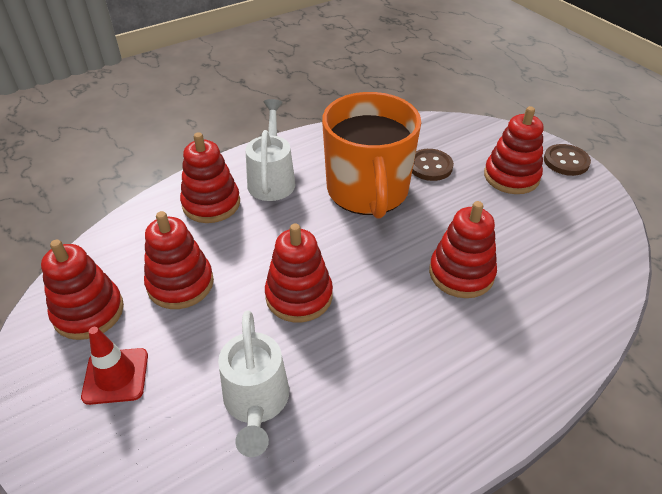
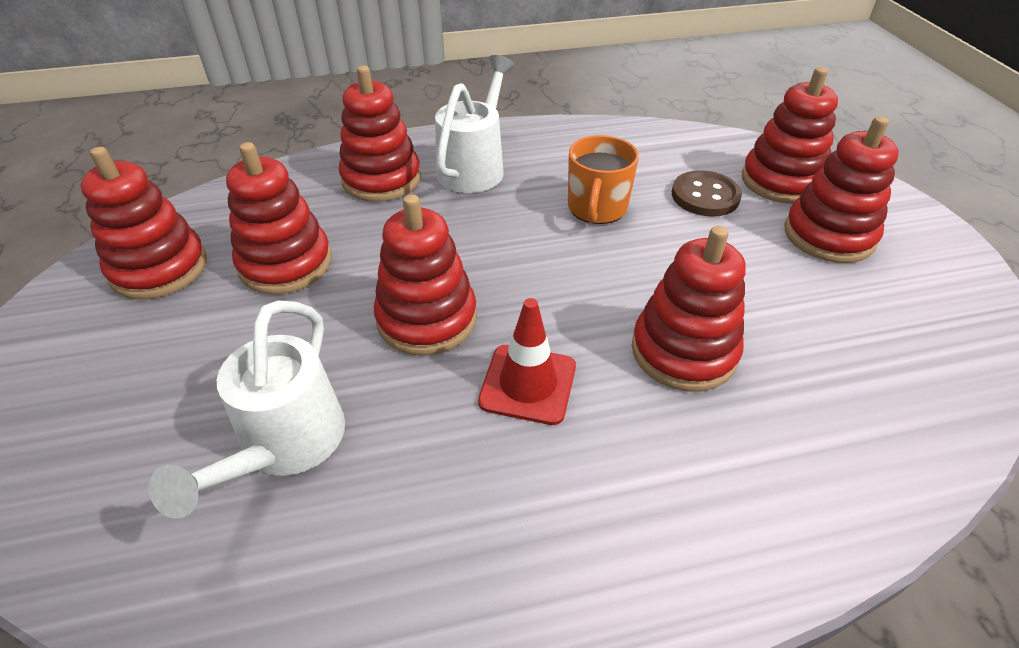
camera: 20 degrees right, 0 degrees up
(116, 376) = (137, 354): red traffic cone -> red traffic cone (528, 384)
(367, 191) = (596, 208): orange mug -> orange mug, size x0.50
(470, 145) = (781, 181): none -> red stacking toy
(566, 161) = (932, 233): brown button -> none

